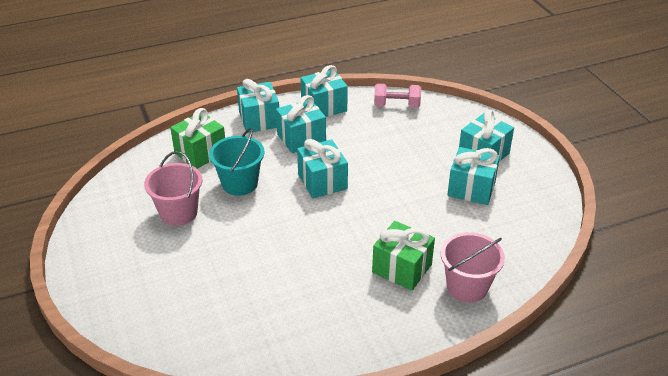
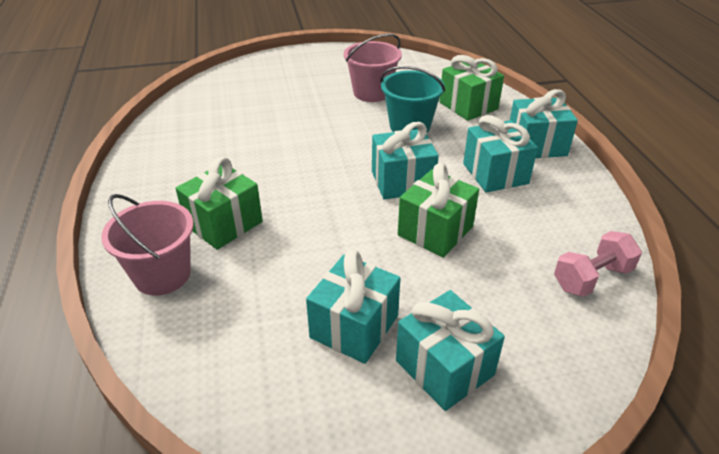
camera: 100 degrees right, 0 degrees up
(324, 107) = (575, 200): turquoise gift -> none
(375, 163) = (435, 231): none -> green gift
(396, 105) = (592, 278): pink dumbbell -> pink dumbbell turned 45 degrees clockwise

